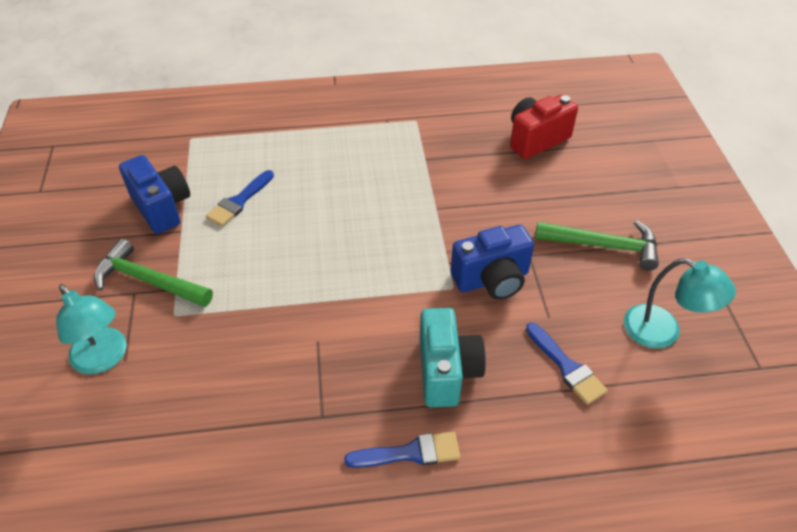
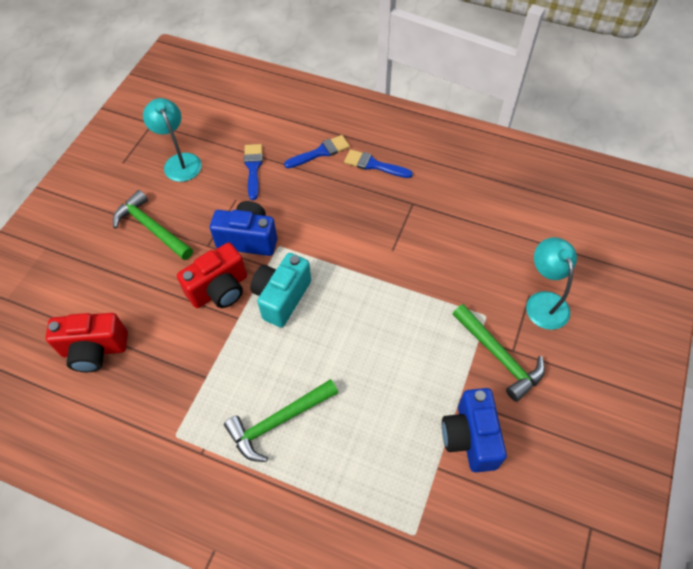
camera: 150 degrees left, 10 degrees up
(239, 201) = (397, 409): blue brush -> blue brush (320, 152)
(339, 156) = (278, 422): none -> green hammer
(447, 371) = (323, 195): turquoise camera -> turquoise camera (281, 297)
(476, 222) = (220, 290): none -> red camera

